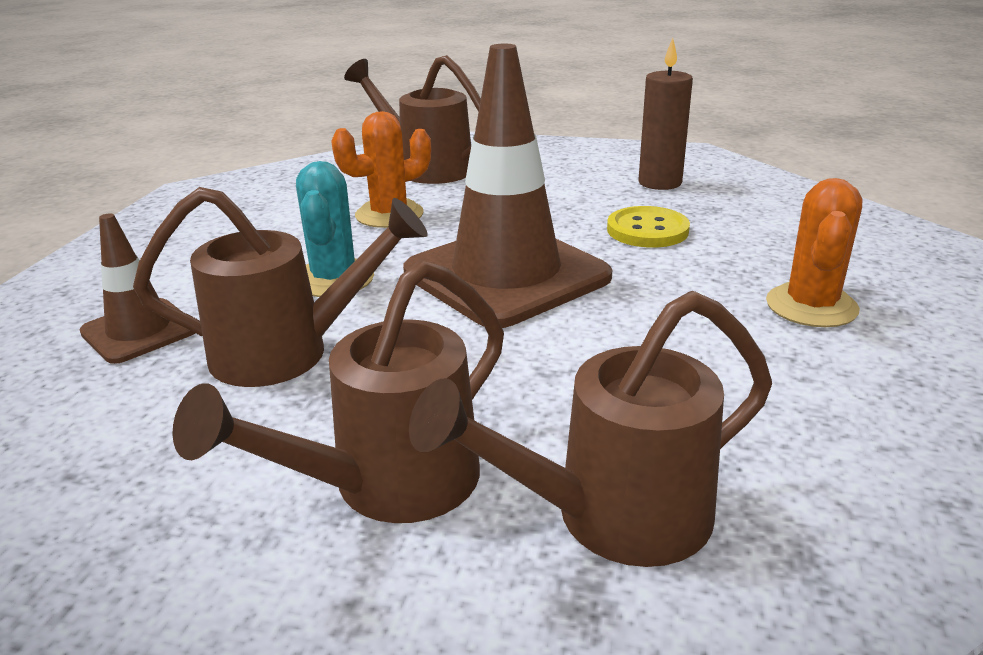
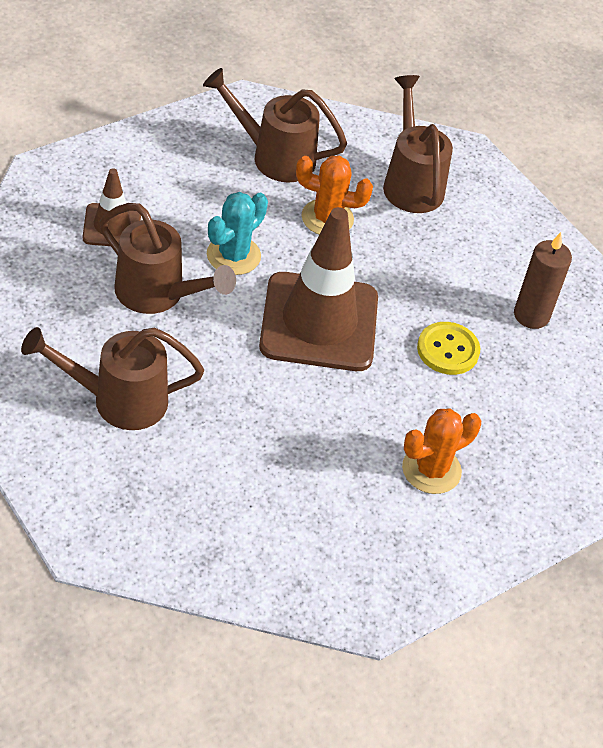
camera: 35 degrees right, 20 degrees up
(613, 516) = (175, 480): brown watering can -> brown watering can (275, 157)

